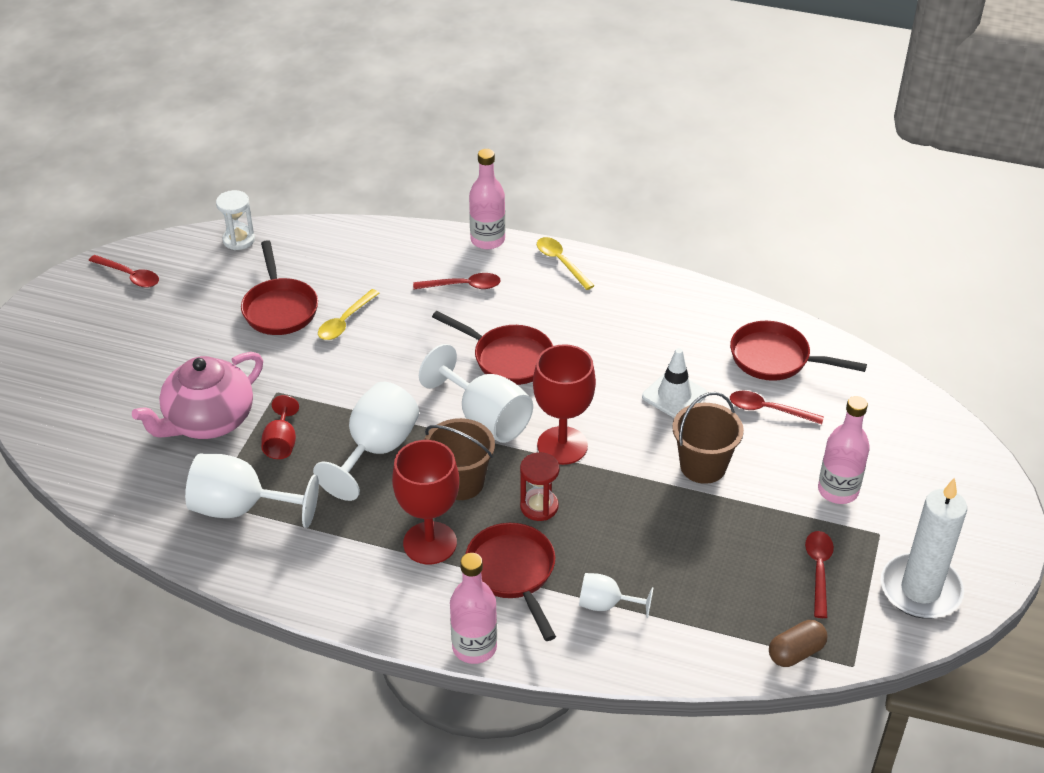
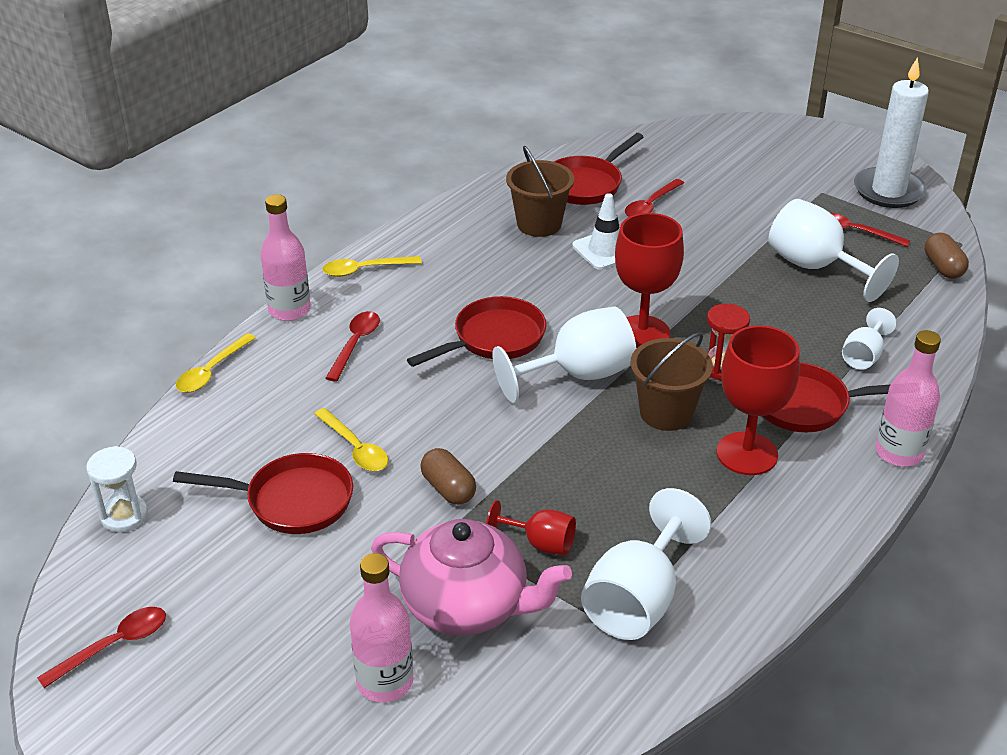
camera: 70 degrees left, 5 degrees down
(208, 421) = (467, 606): pink teapot -> pink teapot turned 45 degrees counterclockwise
(321, 380) = (448, 489): none -> brown capsule
(376, 450) = (588, 466): white goblet -> white goblet (815, 267)
(398, 227) = (212, 371): none -> yellow spoon
(703, 466) = (706, 258): brown bucket -> brown bucket (539, 224)
(838, 490) = (765, 198): pink bottle -> pink bottle (385, 682)

